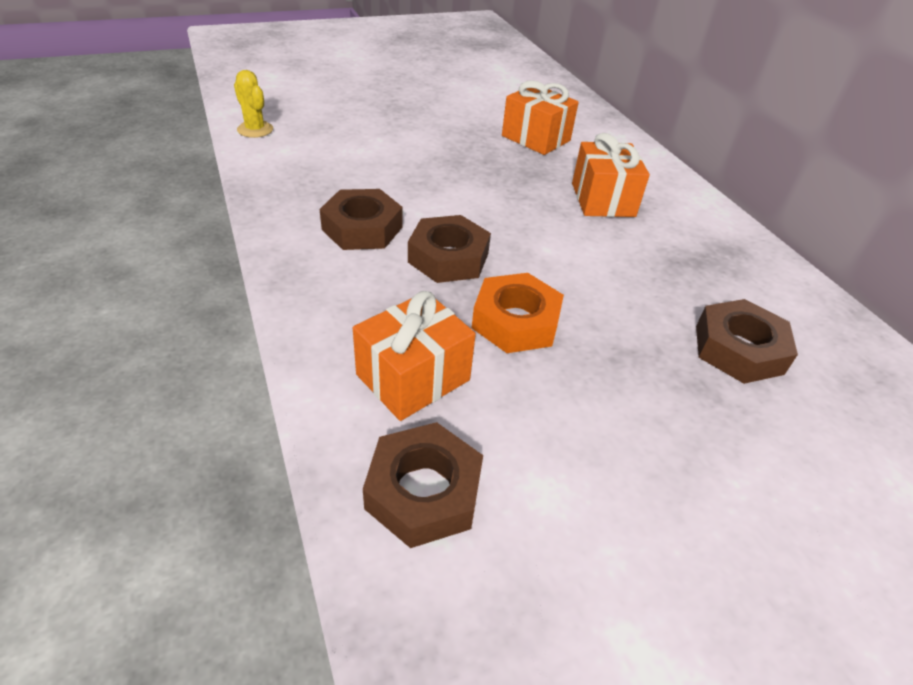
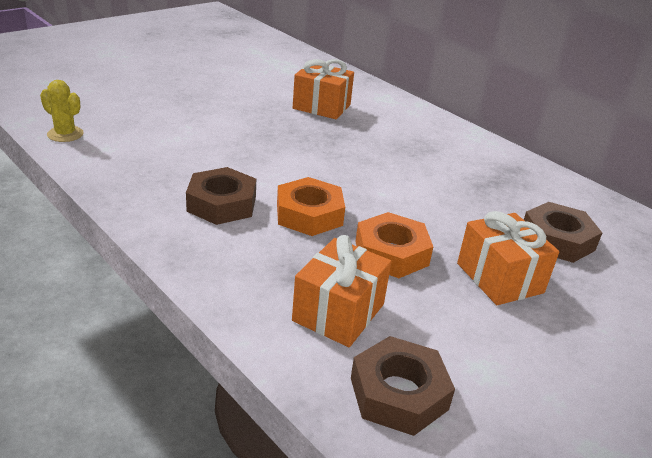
camera: 20 degrees left, 10 degrees down
(448, 257) = (309, 214): brown nut -> orange nut
(602, 200) = (402, 148): orange gift -> orange gift (499, 278)

